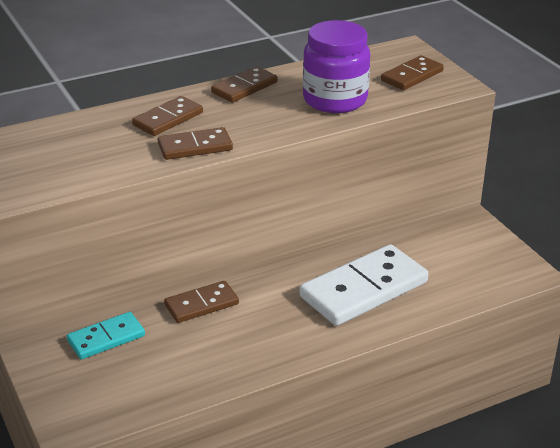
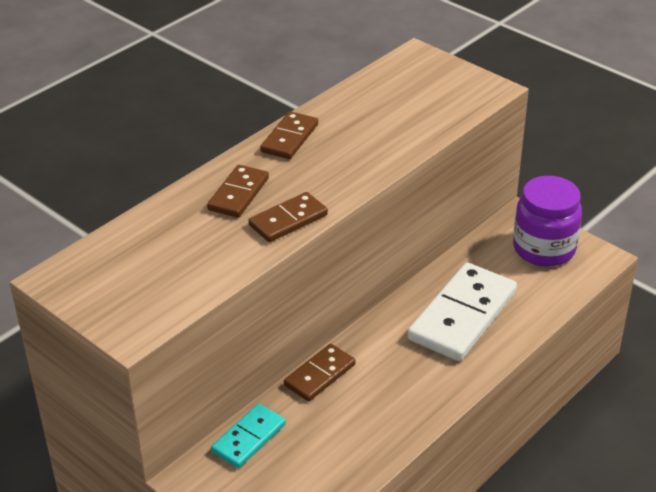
camera: 20 degrees left, 5 degrees up
(335, 100) = (387, 132): purple jar -> purple jar (544, 249)
(412, 76) = (442, 87): brown domino -> none

